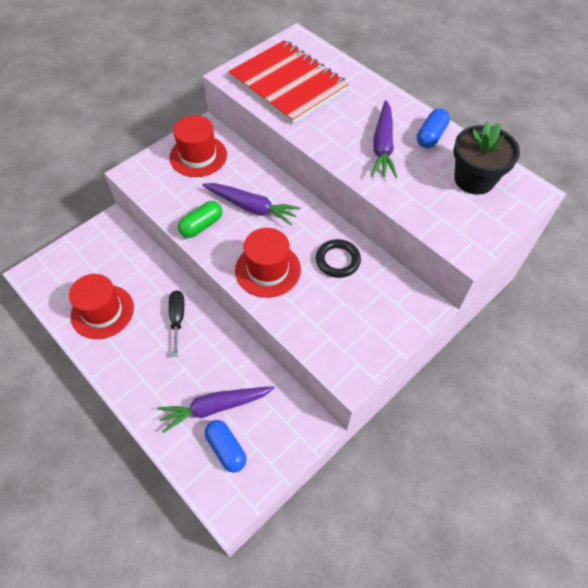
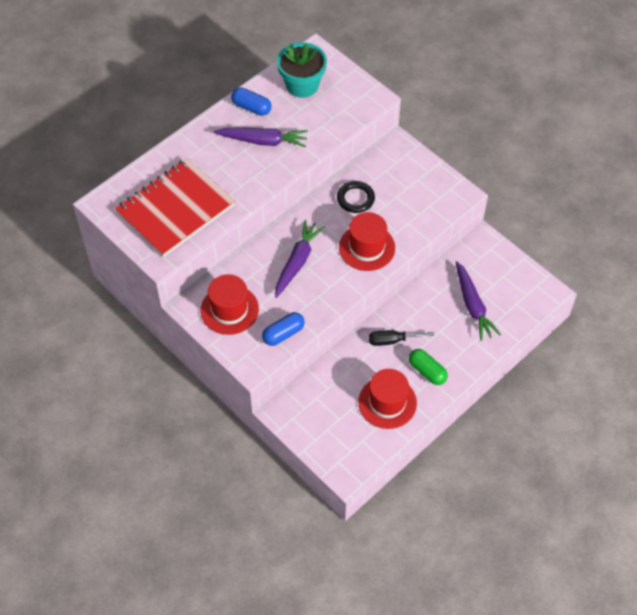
camera: 90 degrees left, 0 degrees up
(201, 225) = (319, 299): green capsule -> green capsule (427, 371)
(226, 449) = (505, 296): blue capsule -> blue capsule (283, 334)
(474, 179) = (302, 85): black flower pot -> turquoise flower pot

